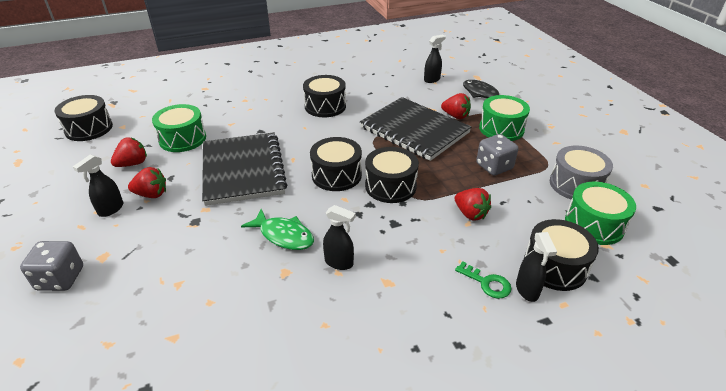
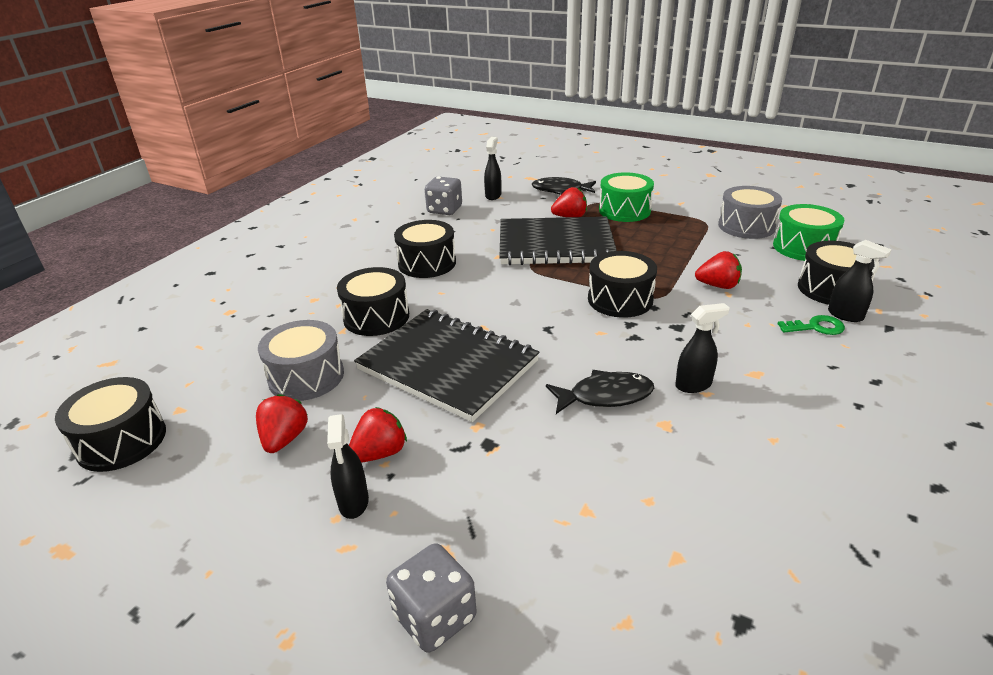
camera: 40 degrees left, 5 degrees down
(182, 139) = (306, 376): green drum -> grey drum
(284, 235) = (605, 396): green fish -> black fish
(336, 175) = (555, 317): black drum -> black drum (376, 317)
(494, 167) = (671, 242): grey dice -> grey dice (444, 210)

